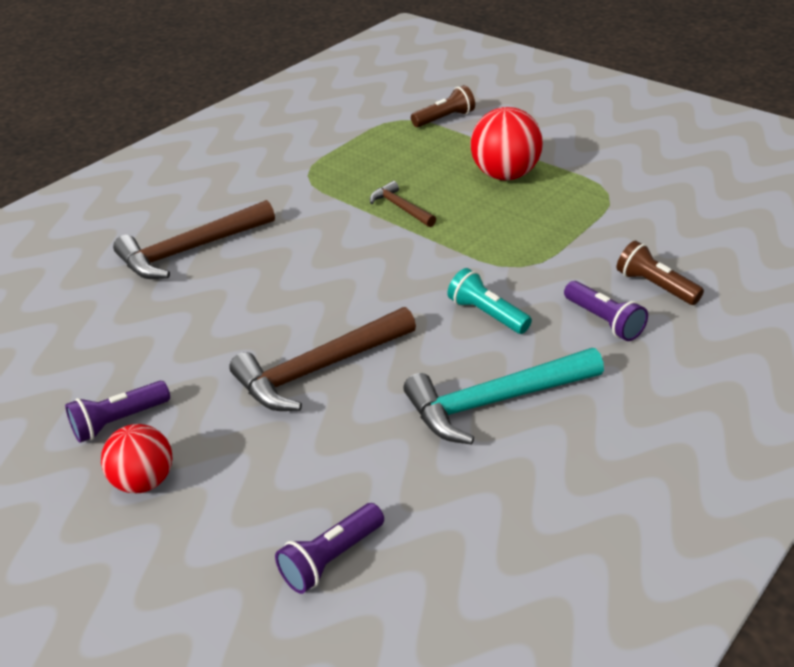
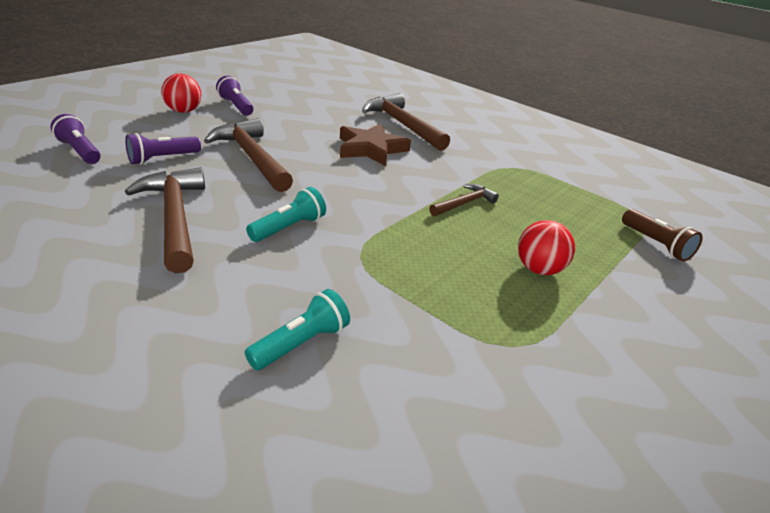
camera: 85 degrees right, 5 degrees down
(275, 272) = (371, 149): none -> brown star
(495, 401) = (174, 218): turquoise hammer -> brown hammer
(505, 175) = (539, 269): red ball -> red ball, size x0.66
(603, 321) = (252, 292): purple flashlight -> purple flashlight (162, 159)
(655, 286) = (301, 343): brown flashlight -> turquoise flashlight

